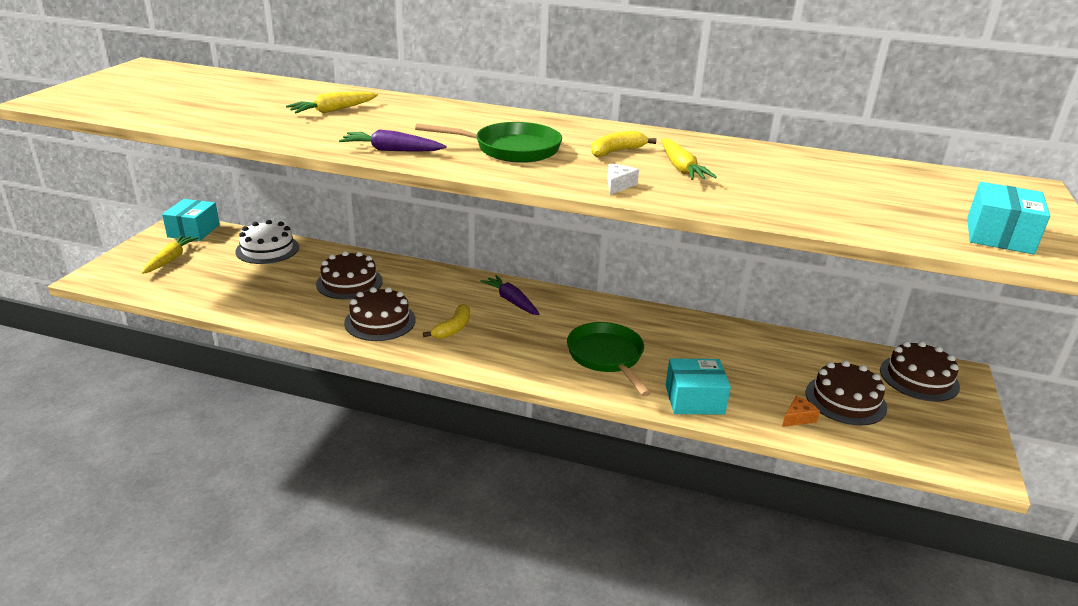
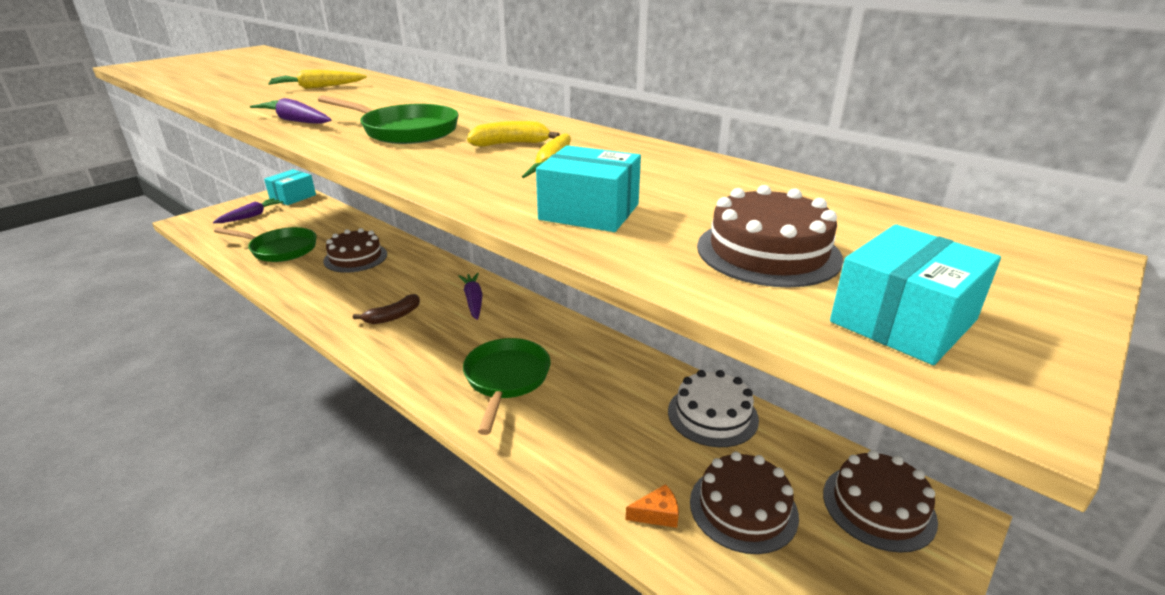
camera: 25 degrees right, 0 degrees up
(170, 259) = (251, 216): yellow carrot -> purple carrot
(255, 288) = (280, 249): none -> green pan
(267, 249) = (327, 219): white cake -> white cake (712, 415)
(380, 321) = (340, 296): brown cake -> brown cake (768, 252)
(453, 328) = (393, 316): yellow banana -> brown banana
(618, 185) = (447, 175): white cheese -> none
(694, 399) = (552, 453): turquoise box -> turquoise box (589, 212)

